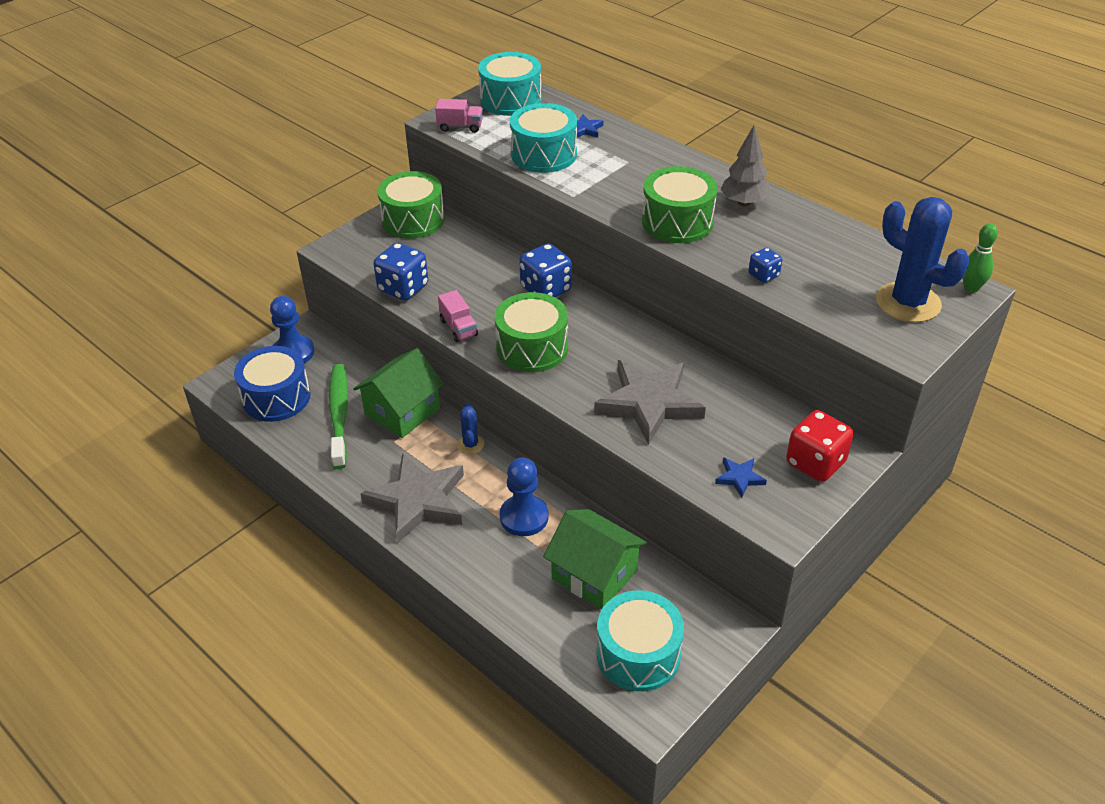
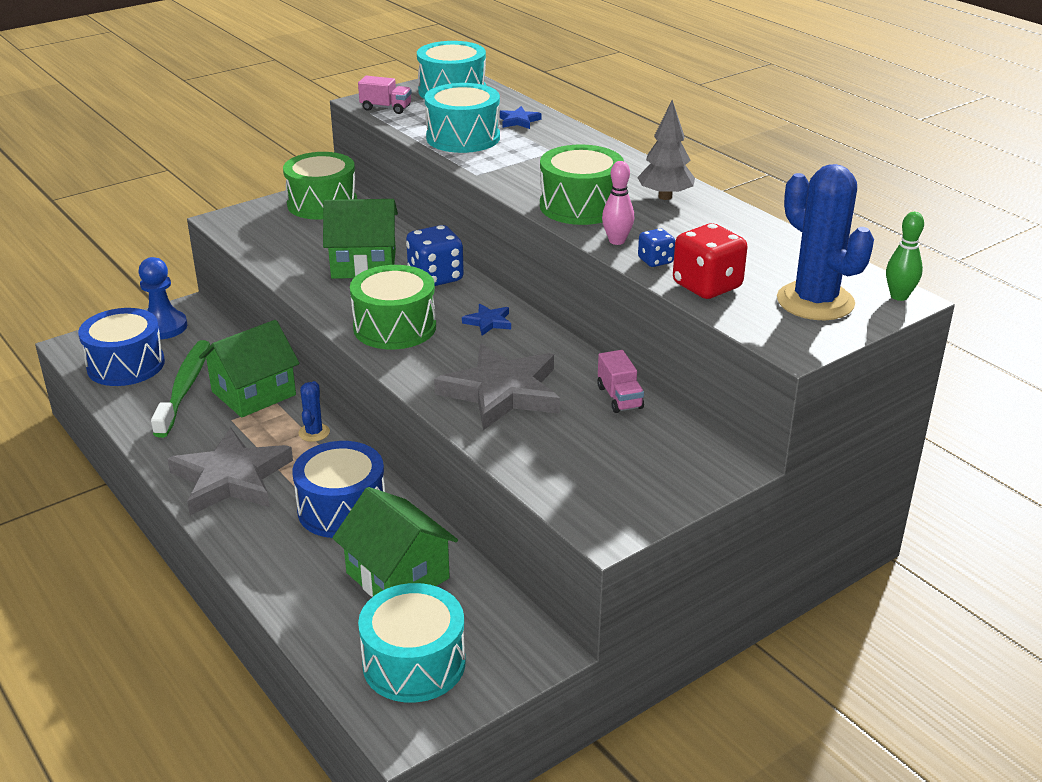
camera: 10 degrees right, 10 degrees down
(403, 288) = (281, 261): blue dice -> none
(458, 328) = (323, 301): pink truck -> pink truck (619, 397)
(477, 283) = (364, 264): none -> green house
(524, 517) = (342, 509): blue pawn -> blue drum
(723, 257) = (617, 241): none -> pink bowling pin
(739, 478) = (575, 474): blue star -> blue star (488, 322)
(815, 463) = (672, 471): red dice -> red dice (707, 286)

